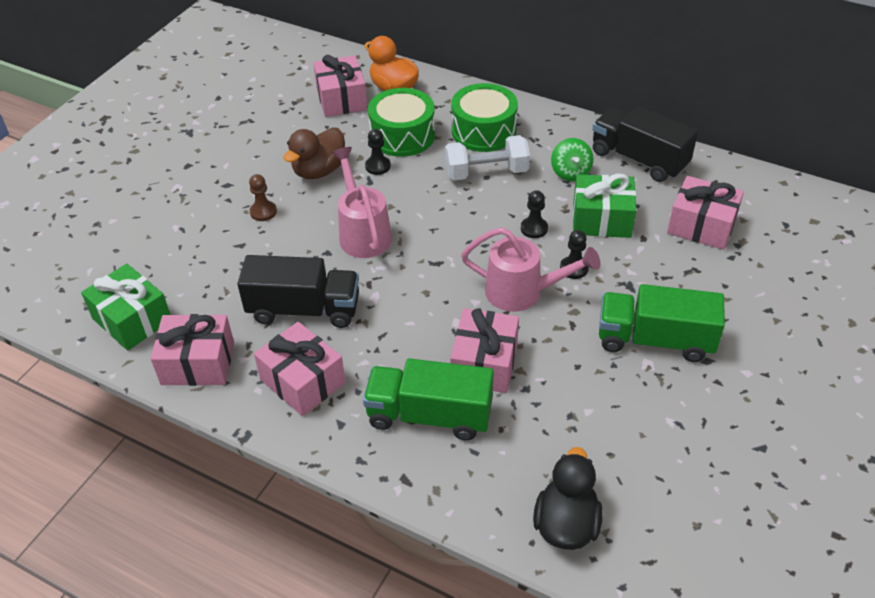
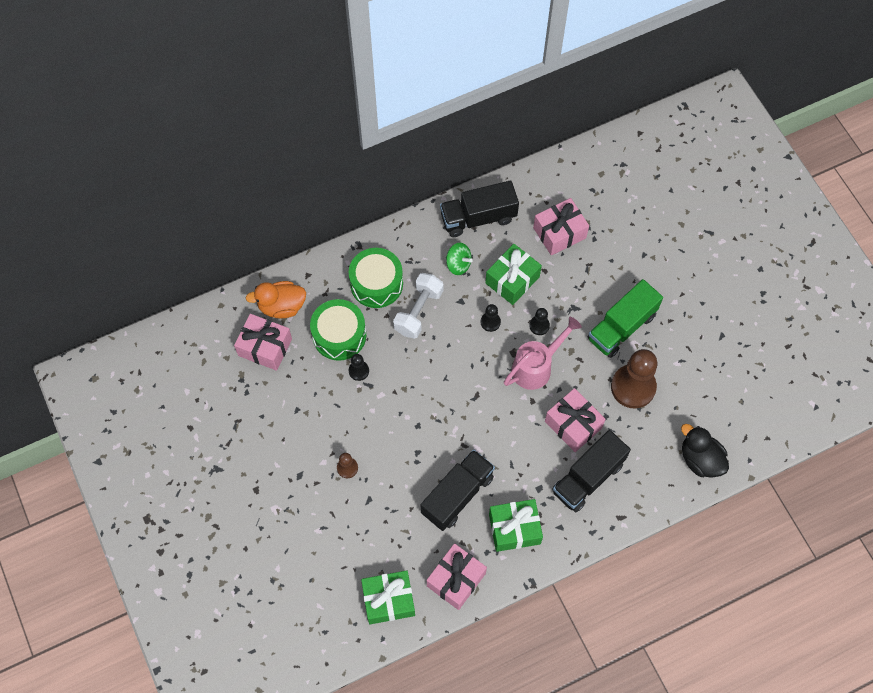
camera: 55 degrees left, 20 degrees up
(302, 381) = (514, 529): pink gift -> green gift
(319, 170) = (333, 409): brown duck -> none
(363, 233) = (416, 420): pink watering can -> none
(429, 415) = (588, 477): green truck -> black truck
(591, 394) = (633, 387): none -> brown pawn

